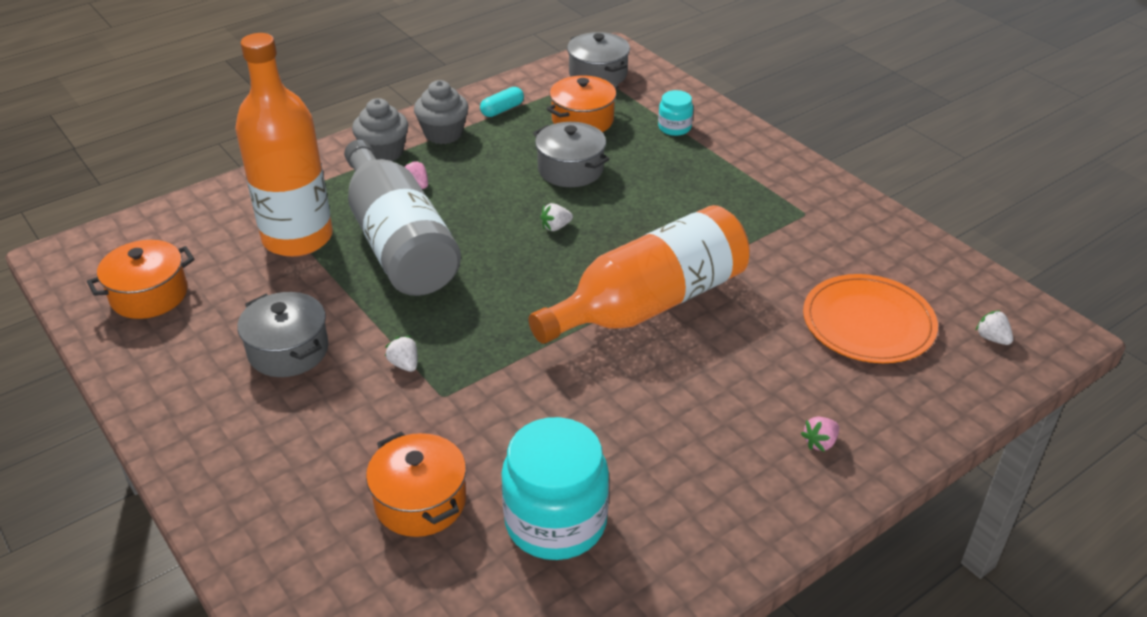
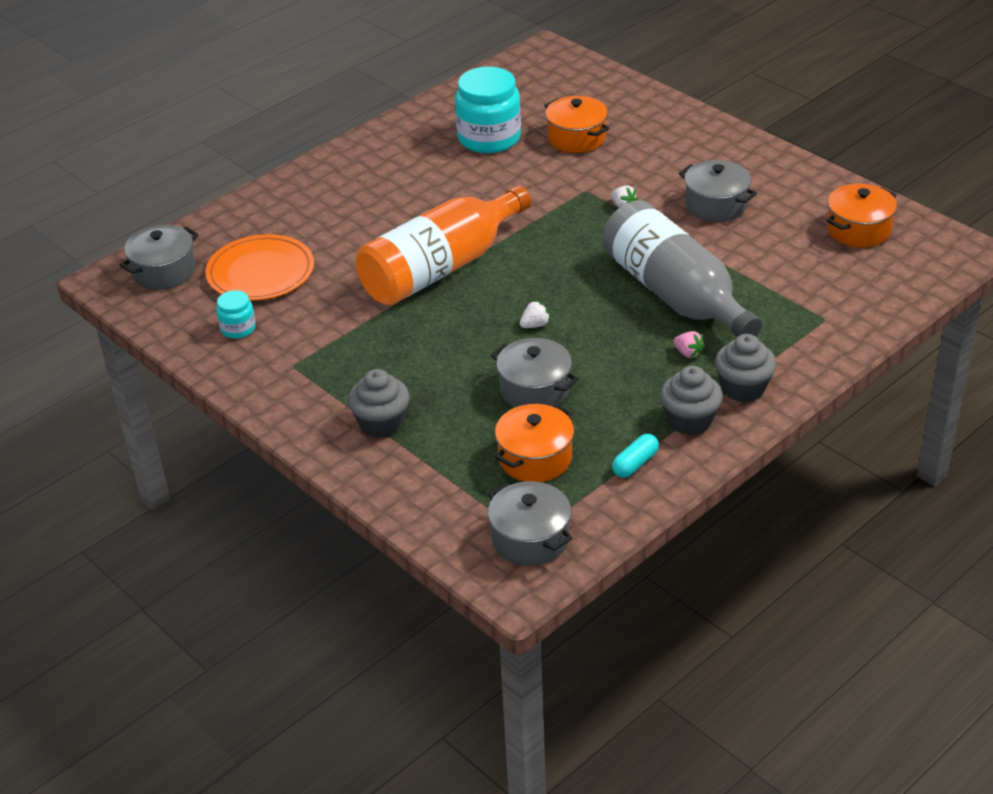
camera: 175 degrees right, 0 degrees up
(297, 238) = (770, 289): orange bottle -> none
(674, 127) = (426, 460): turquoise jar -> turquoise jar (238, 328)
(713, 157) = (381, 423): none -> grey cupcake
(820, 443) = (317, 193): pink strawberry -> none
(992, 338) = (164, 271): white strawberry -> grey pot

